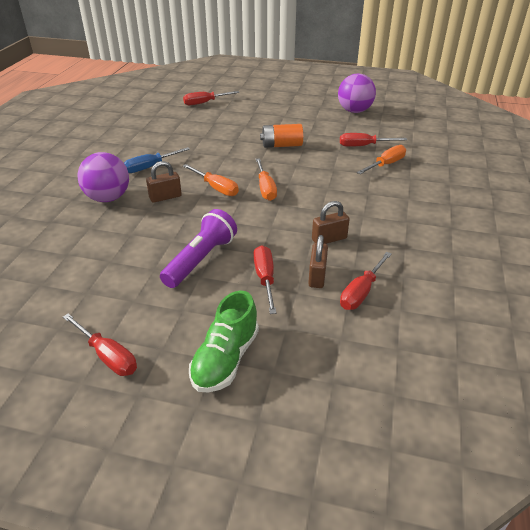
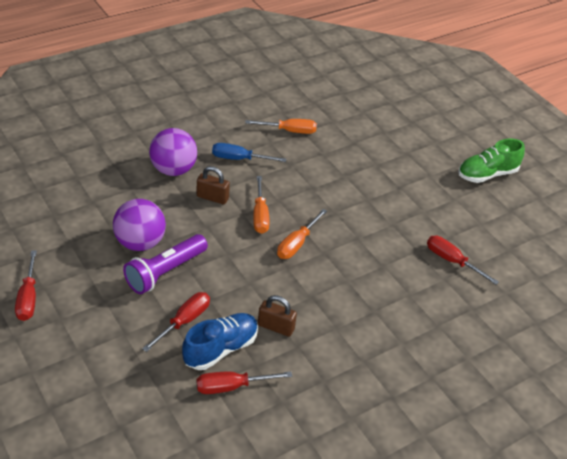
camera: 40 degrees right, 5 degrees up
(201, 259) = (165, 272): purple flashlight -> purple flashlight turned 150 degrees clockwise
(205, 103) = (378, 113): red screwdriver -> none
(225, 359) = (83, 356): green shoe -> green shoe (487, 174)
(281, 145) = (376, 208): orange battery -> none
(317, 276) = (221, 349): brown padlock -> blue shoe
(354, 111) = (511, 215): purple ball -> purple ball (140, 243)
(386, 164) = (439, 295): orange screwdriver -> orange screwdriver (289, 131)

